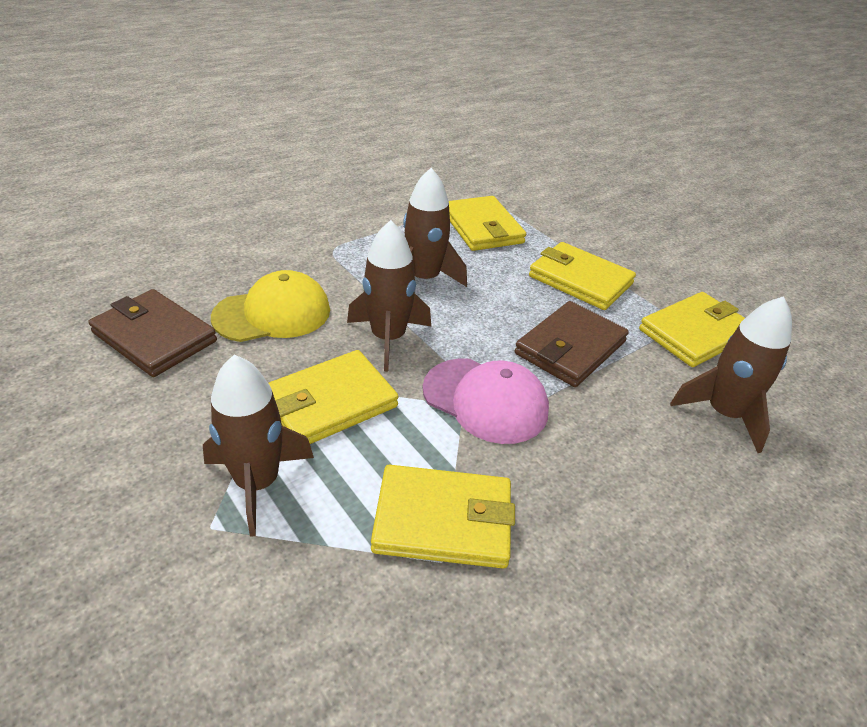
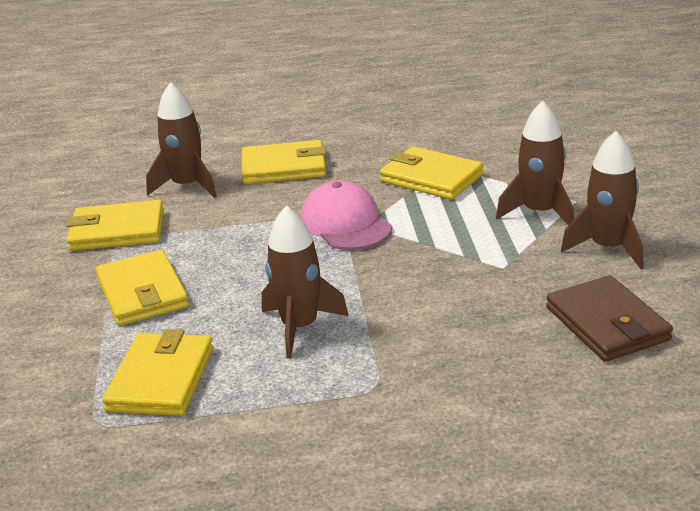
camera: 145 degrees left, 10 degrees down
(272, 313) = (482, 323): yellow cap -> none
(329, 403) = (467, 244): yellow wallet -> yellow wallet (284, 167)
(388, 338) = (385, 279): brown rocket -> brown rocket (608, 248)
(570, 348) = (236, 241): brown wallet -> none

